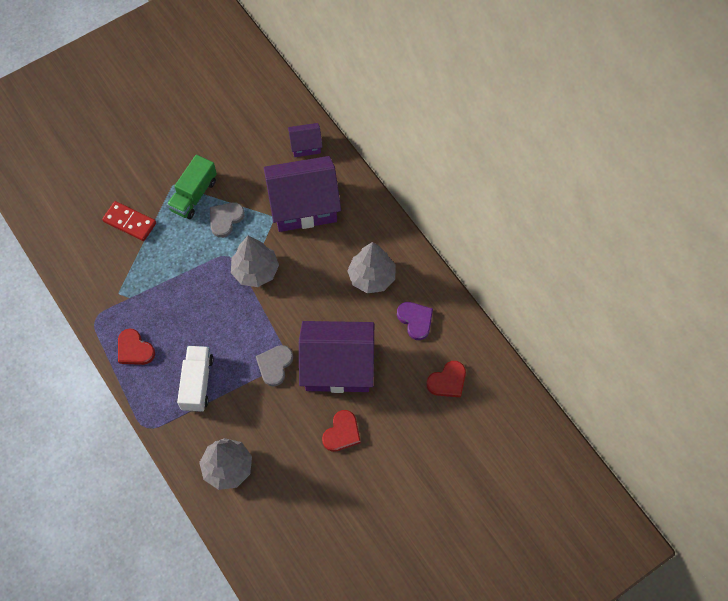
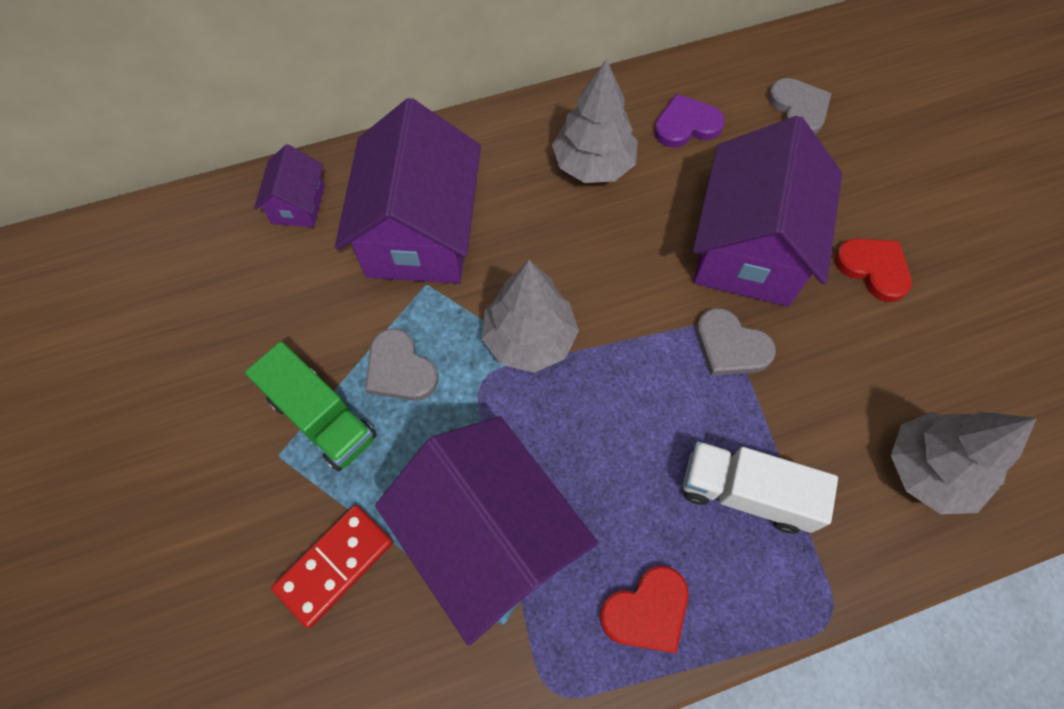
camera: 75 degrees left, 0 degrees up
(154, 279) = (490, 537): none -> purple house
(447, 381) = (799, 109): red heart -> grey heart

